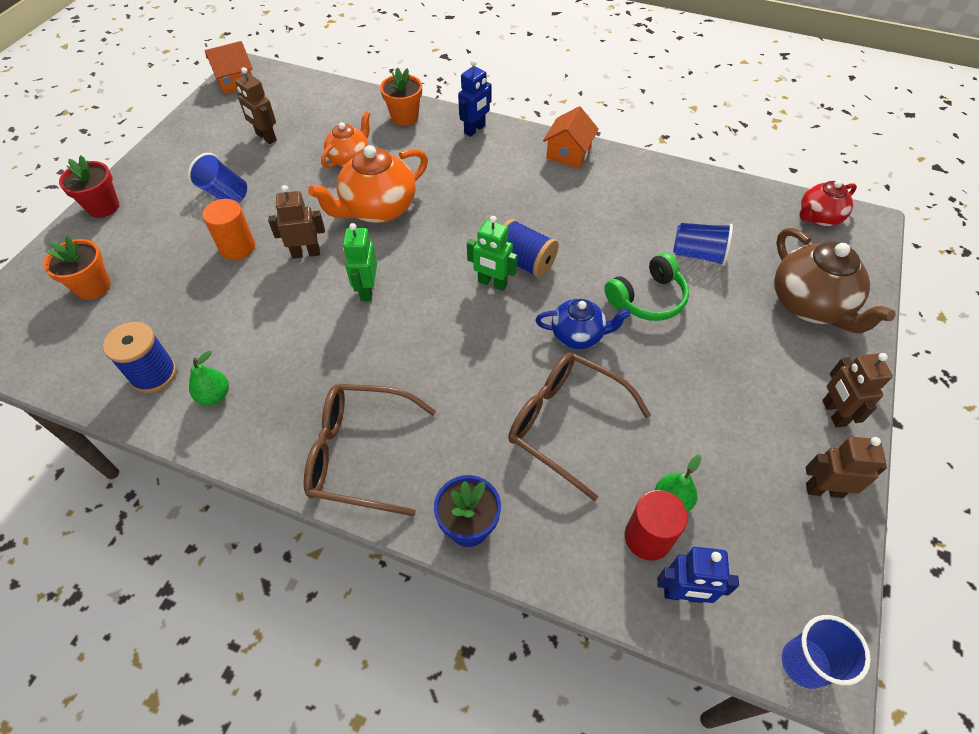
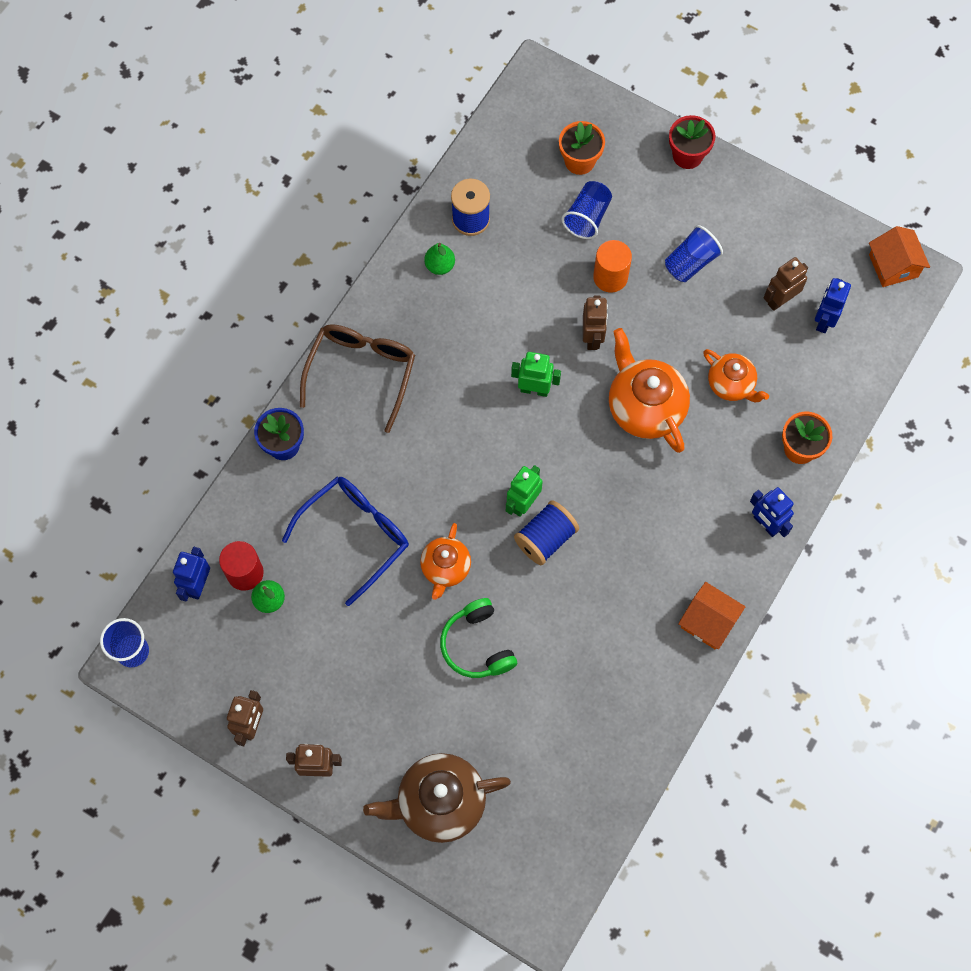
camera: 100 degrees right, 15 degrees up
(286, 112) = (824, 320): none -> blue robot
(566, 424) = (355, 536): brown glasses -> blue glasses
(578, 335) = (445, 568): blue teapot -> orange teapot
(698, 255) = (526, 715): blue cup -> blue cup (587, 217)
(818, 217) = (559, 870): red teapot -> none

